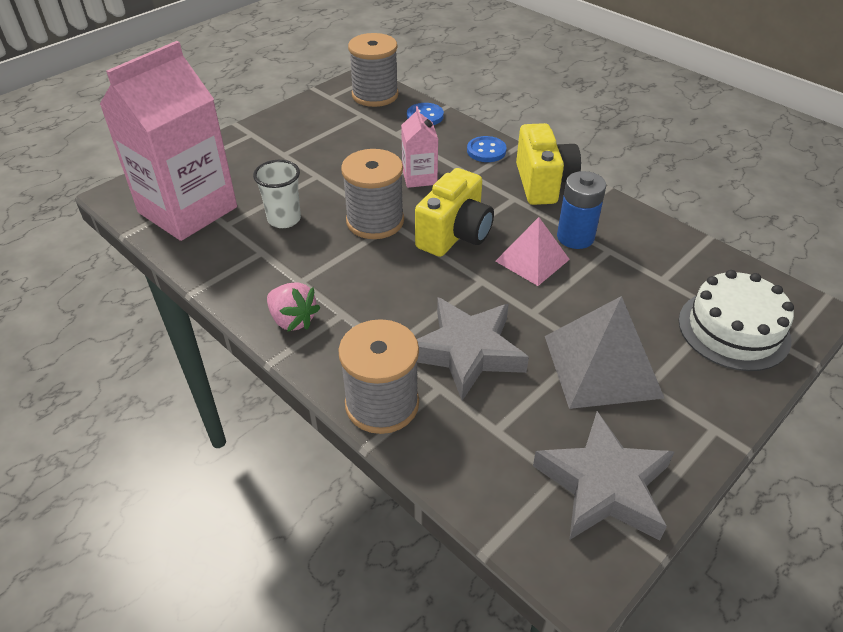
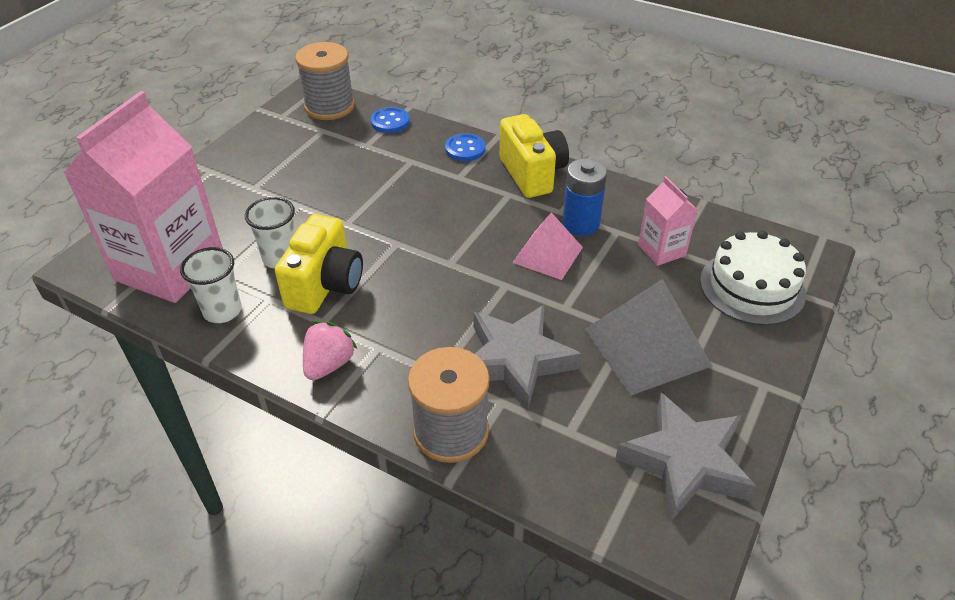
camera: 15 degrees left, 0 degrees up
(218, 255) = (222, 311): none -> white cup
(293, 320) = (329, 364): pink strawberry -> pink strawberry turned 90 degrees counterclockwise
(375, 221) = (377, 243): grey spool -> none
(419, 177) = (407, 188): pink carton -> pink carton (661, 250)
(455, 235) = (463, 243): yellow camera -> yellow camera (325, 285)

